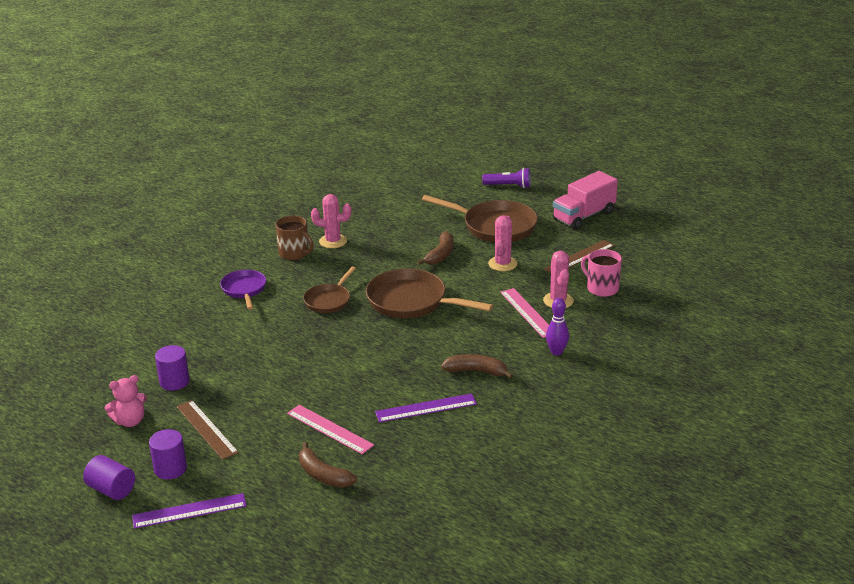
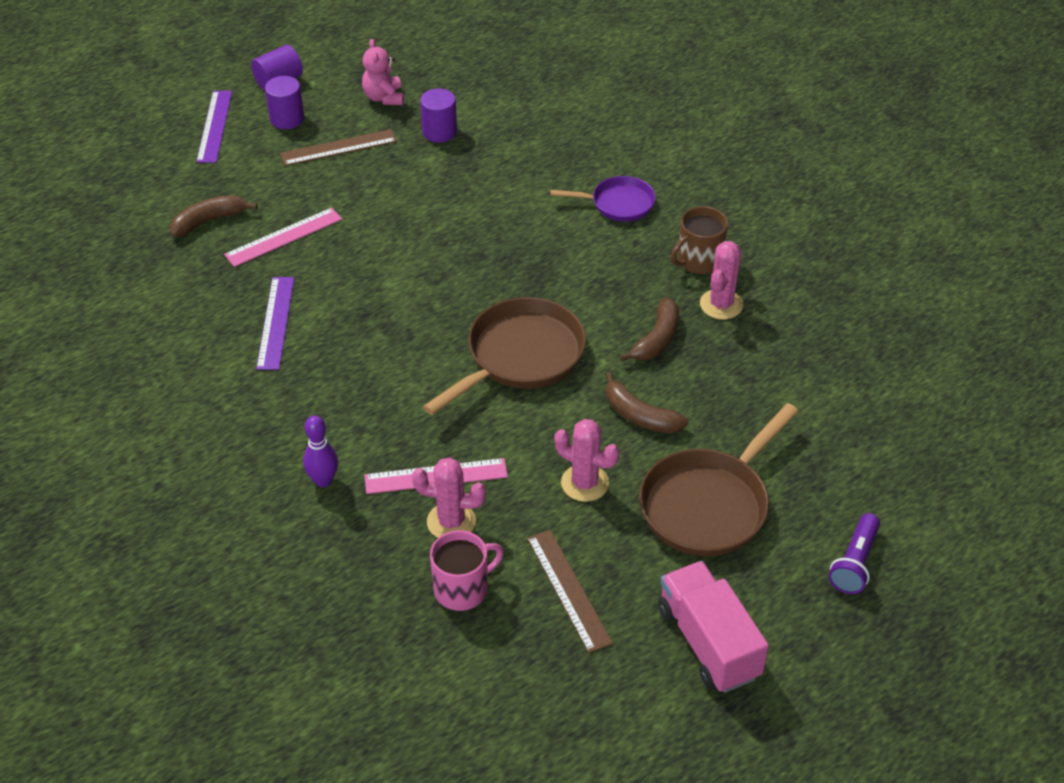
camera: 105 degrees right, 15 degrees up
(329, 300) = (558, 276): brown pan -> none
(476, 371) = (324, 386): brown banana -> brown banana (656, 339)

